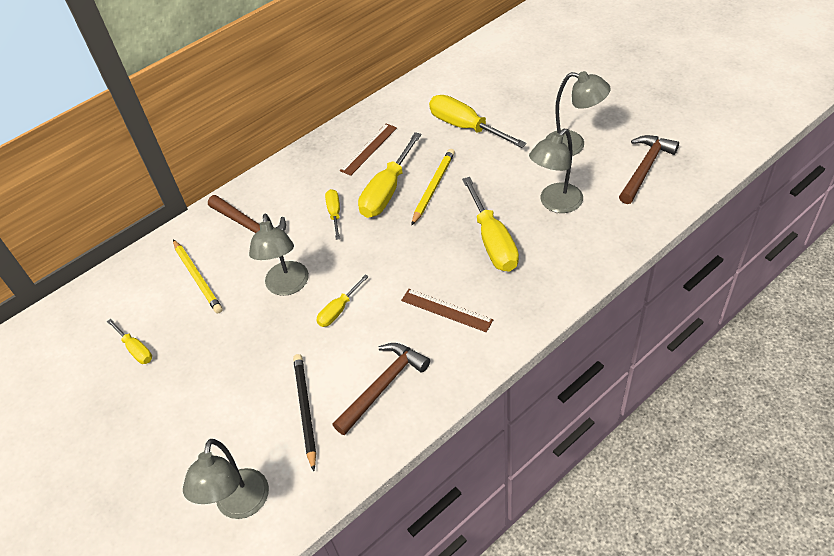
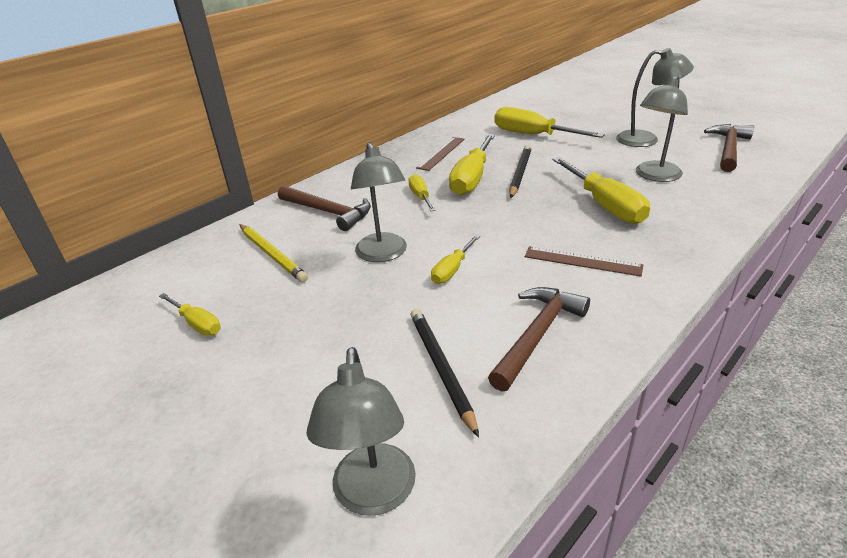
camera: 10 degrees left, 15 degrees down
(433, 187) = (520, 173): yellow pencil -> black pencil

